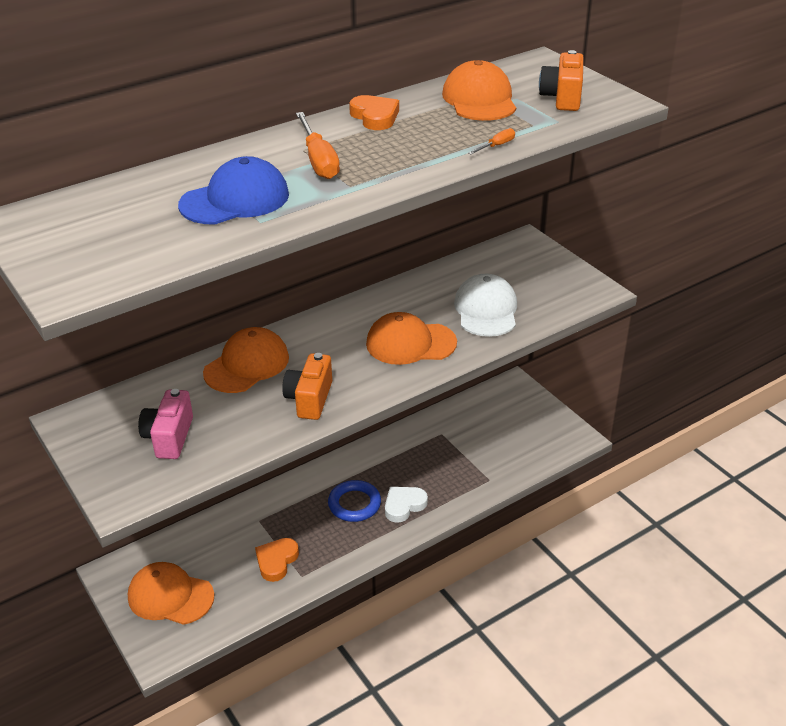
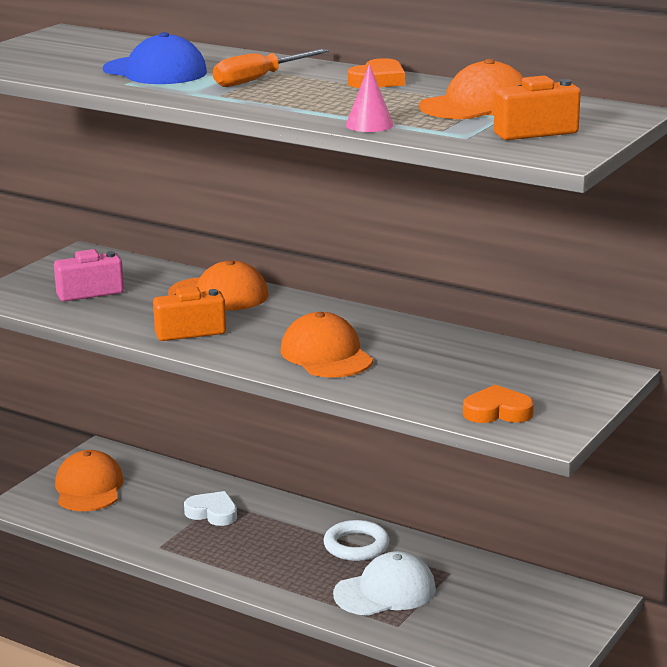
camera: 65 degrees right, 15 degrees down
(276, 561) = (169, 527): orange heart -> orange heart (497, 411)
(354, 504) = (284, 548): blue ring -> none
(377, 466) = (356, 545): none -> white ring
(404, 505) = (306, 579): white heart -> white heart (212, 513)
(486, 310) = (431, 379): white cap -> white cap (385, 591)
(496, 146) = (369, 125): orange screwdriver -> pink cone

